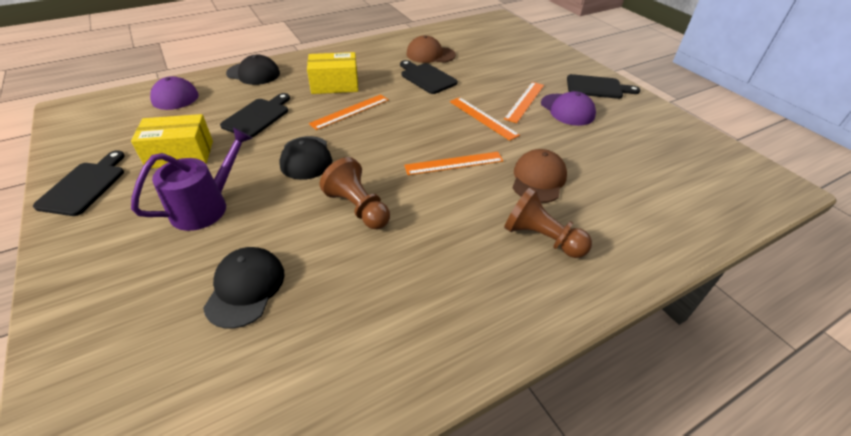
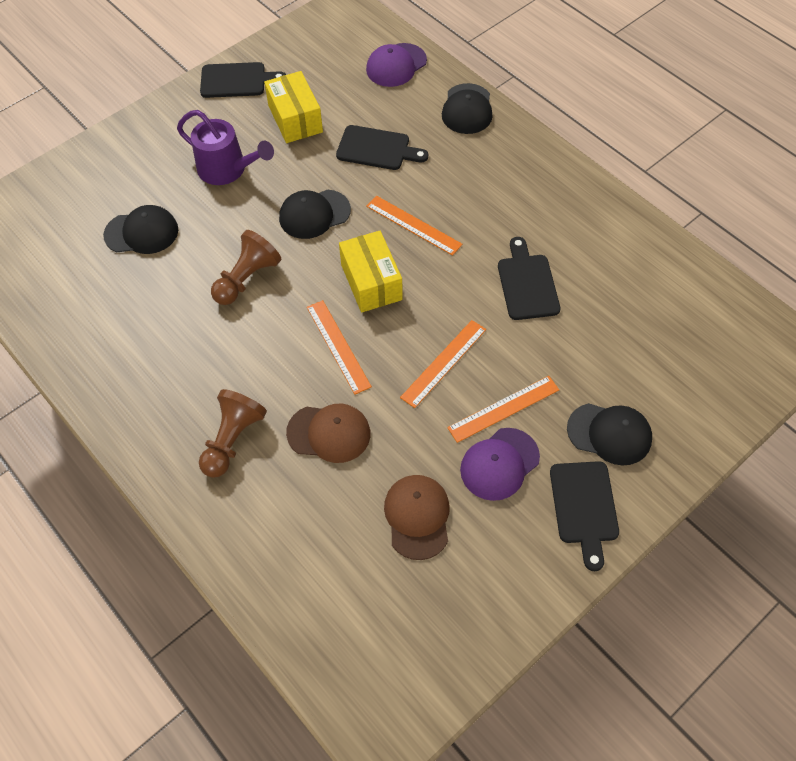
camera: 80 degrees right, 15 degrees up
(335, 85) = (469, 193): yellow box -> yellow box (371, 282)
(427, 78) = (527, 284): black cutting board -> black cutting board turned 45 degrees counterclockwise
(430, 54) = (600, 274): brown cap -> brown cap (417, 517)
(525, 101) = (503, 409): orange ruler -> orange ruler turned 45 degrees counterclockwise
(546, 72) = (609, 434): none -> black cap

